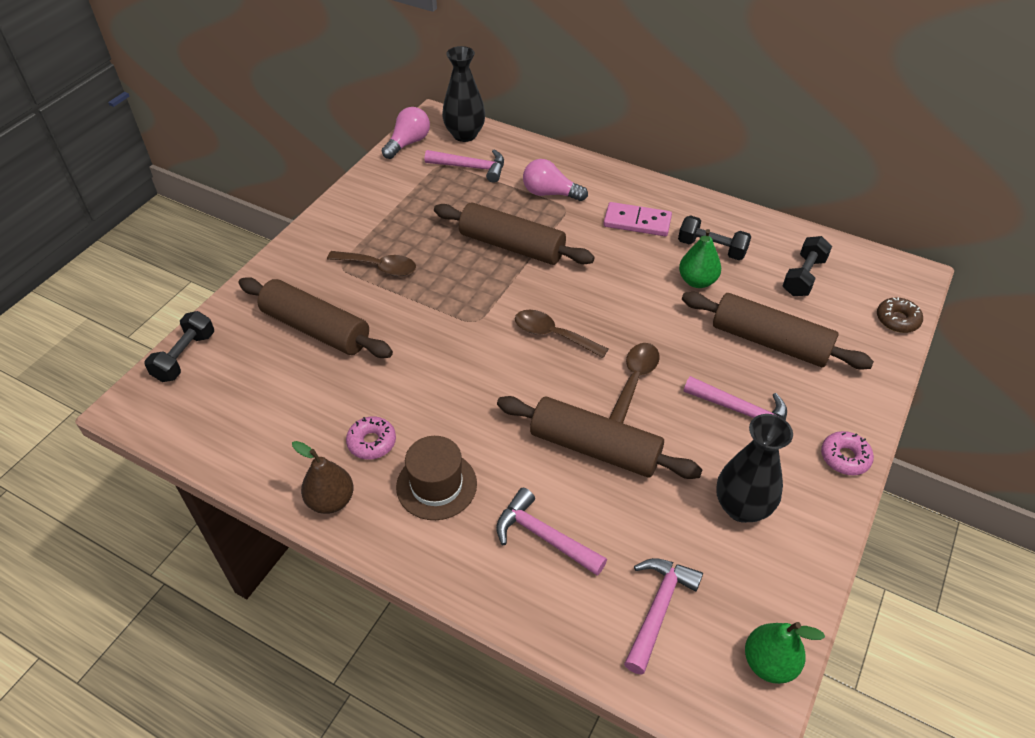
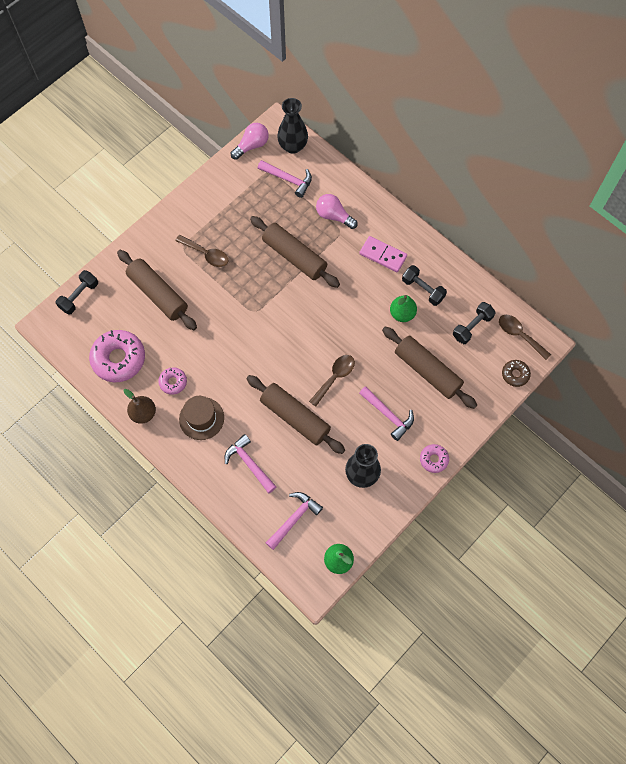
camera: 15 degrees right, 20 degrees up
(269, 429) = (119, 359): none -> pink donut
(553, 335) = (297, 333): brown spoon -> brown spoon (519, 335)

